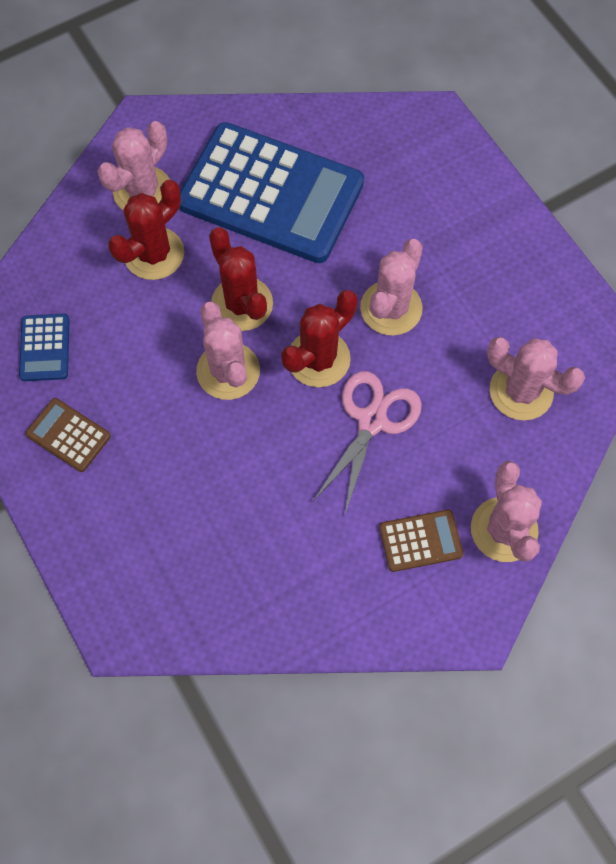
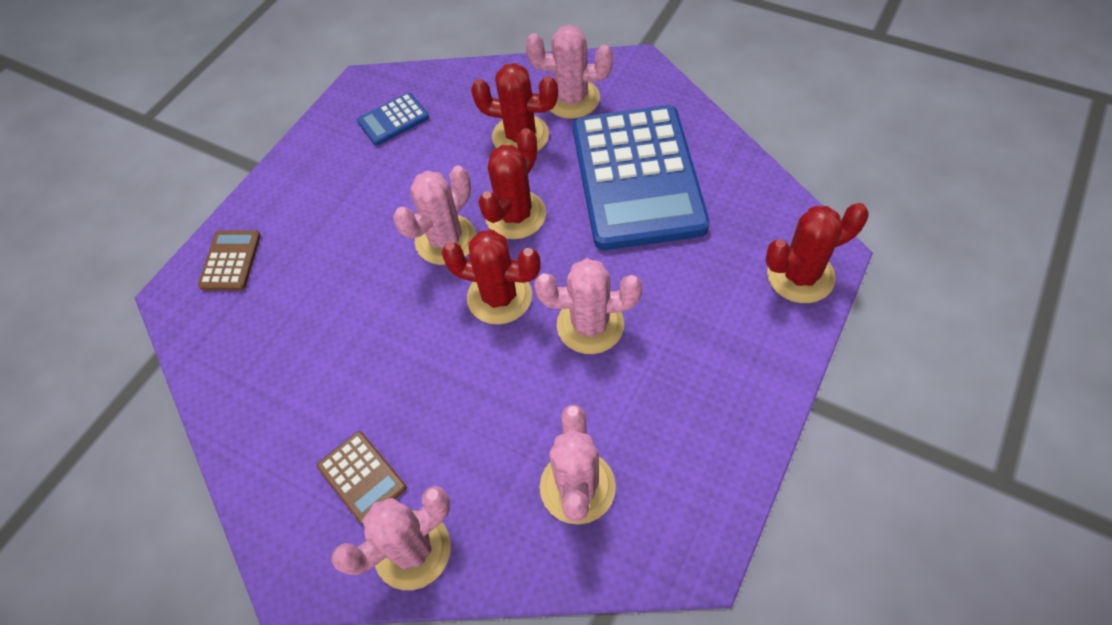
camera: 65 degrees right, 10 degrees down
(68, 435) = (328, 173): brown calculator -> brown calculator (231, 261)
(372, 421) = (463, 371): pink scissors -> none
(444, 146) = (800, 276): none -> red cactus

